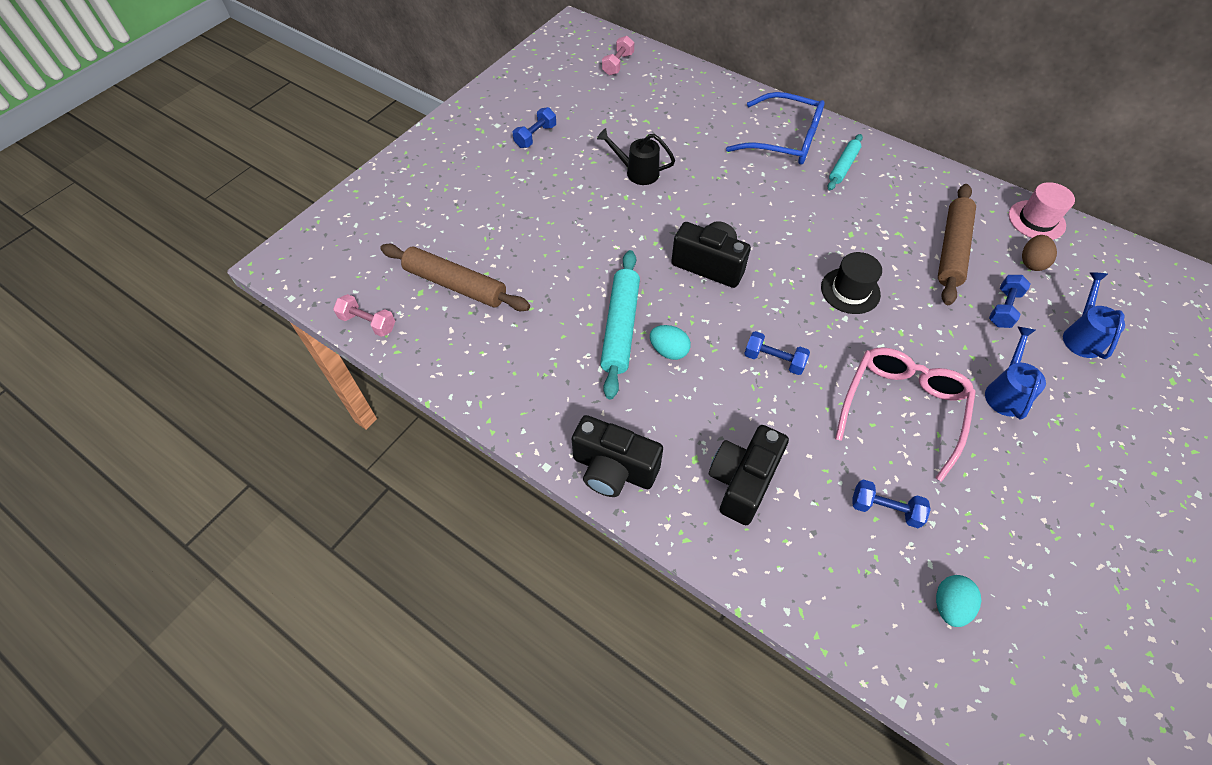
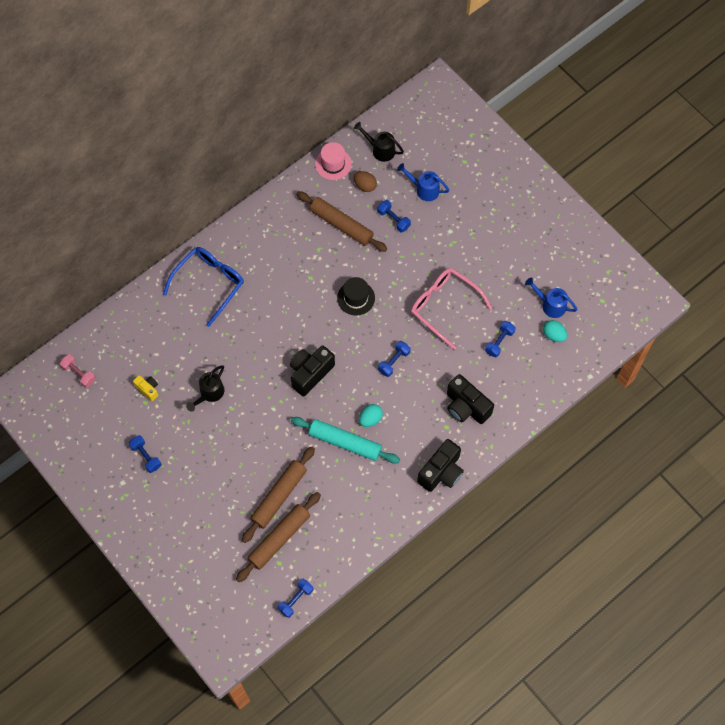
camera: 75 degrees left, 10 degrees up
(368, 323) = (296, 600): pink dumbbell -> blue dumbbell
(517, 271) = (279, 496): none -> brown rolling pin
(621, 119) = (148, 389): none -> yellow camera
(843, 166) = (248, 256): turquoise rolling pin -> none
(1005, 392) = (448, 249): blue watering can -> blue watering can (550, 305)
(1101, 267) = (380, 150): none -> black watering can

